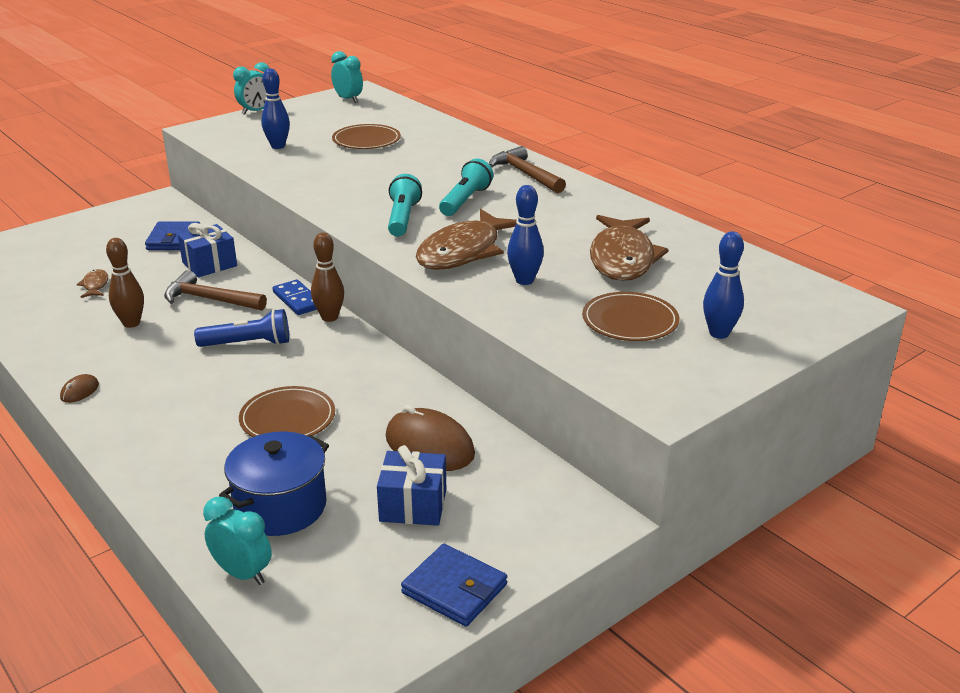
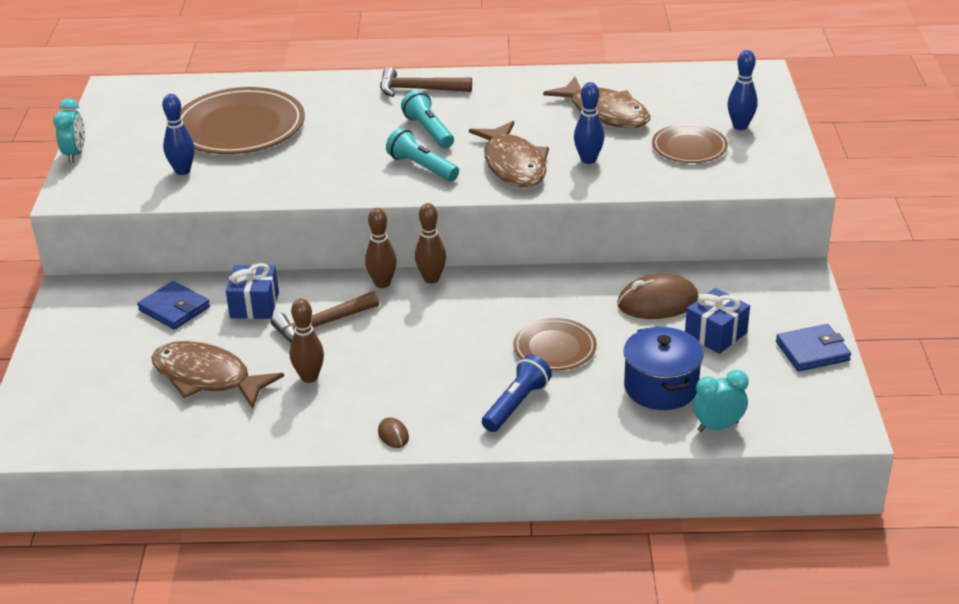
camera: 50 degrees left, 5 degrees up
(95, 285) = (207, 377): brown fish -> brown fish, size x2.33
(248, 344) = (423, 330): blue flashlight -> blue flashlight (516, 404)
(297, 300) = (382, 283): blue domino -> brown bowling pin
(348, 99) = (126, 101): turquoise clock -> none
(366, 140) = (240, 127): brown plate -> brown plate, size x1.81

